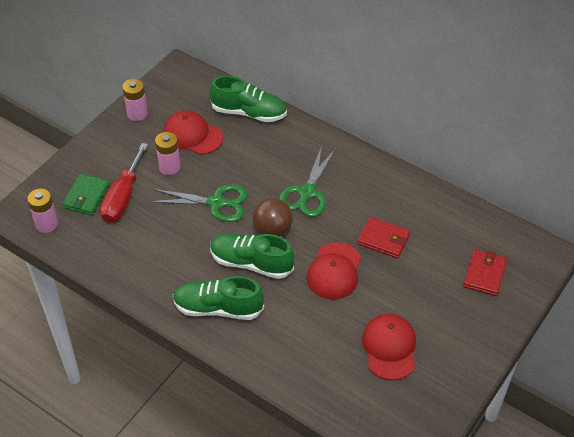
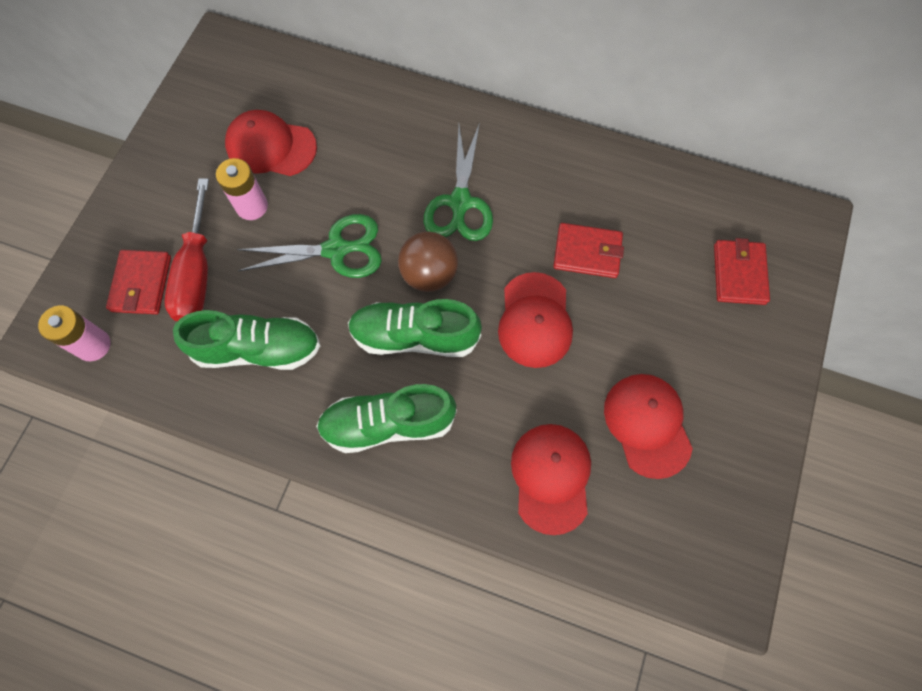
camera: 15 degrees left, 20 degrees up
(86, 196) = (141, 284): green wallet -> red wallet
(137, 114) = (180, 129): pink battery -> none
(249, 113) = (341, 92): green shoe -> green shoe (258, 349)
(314, 362) = (551, 477): none -> red cap

